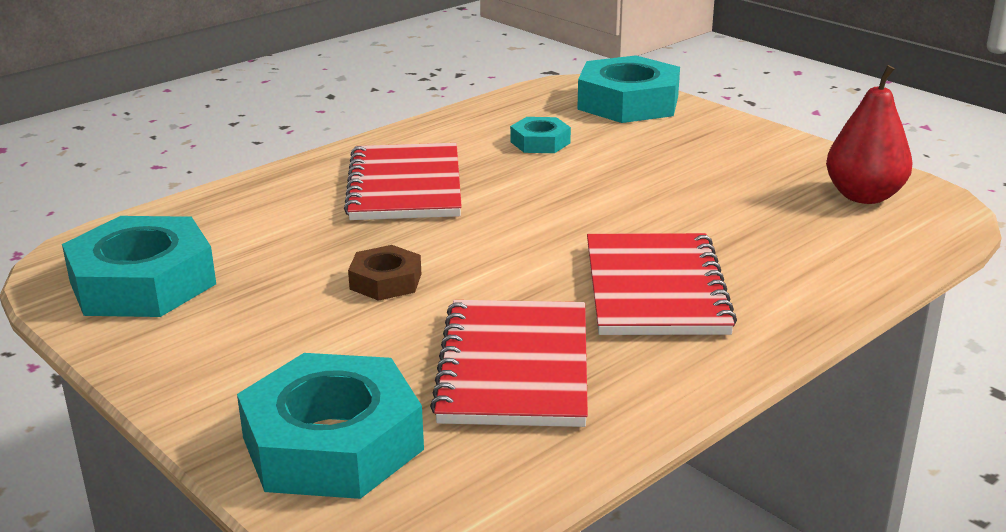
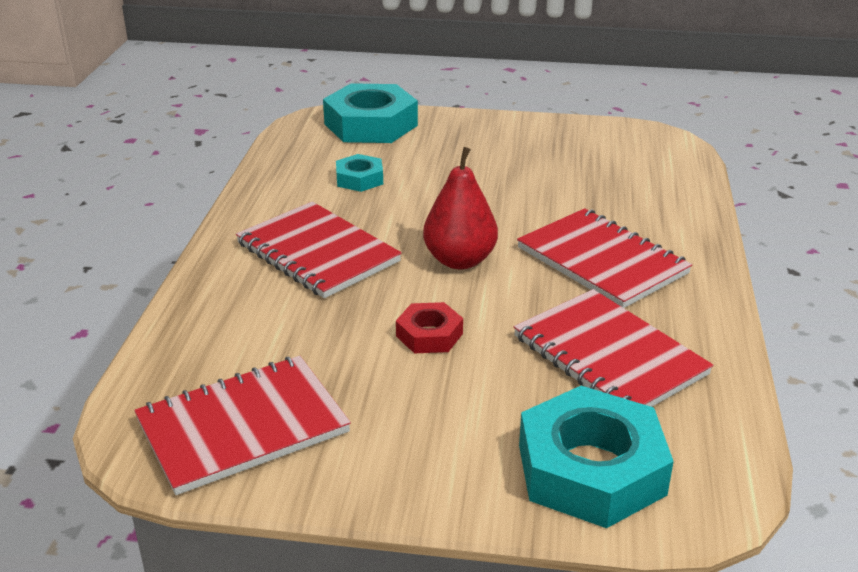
camera: 40 degrees left, 5 degrees up
(143, 283) = (243, 427): turquoise nut -> red notebook
(386, 281) = (429, 335): brown nut -> red nut
(864, 196) = (616, 146): red pear -> red pear (460, 260)

